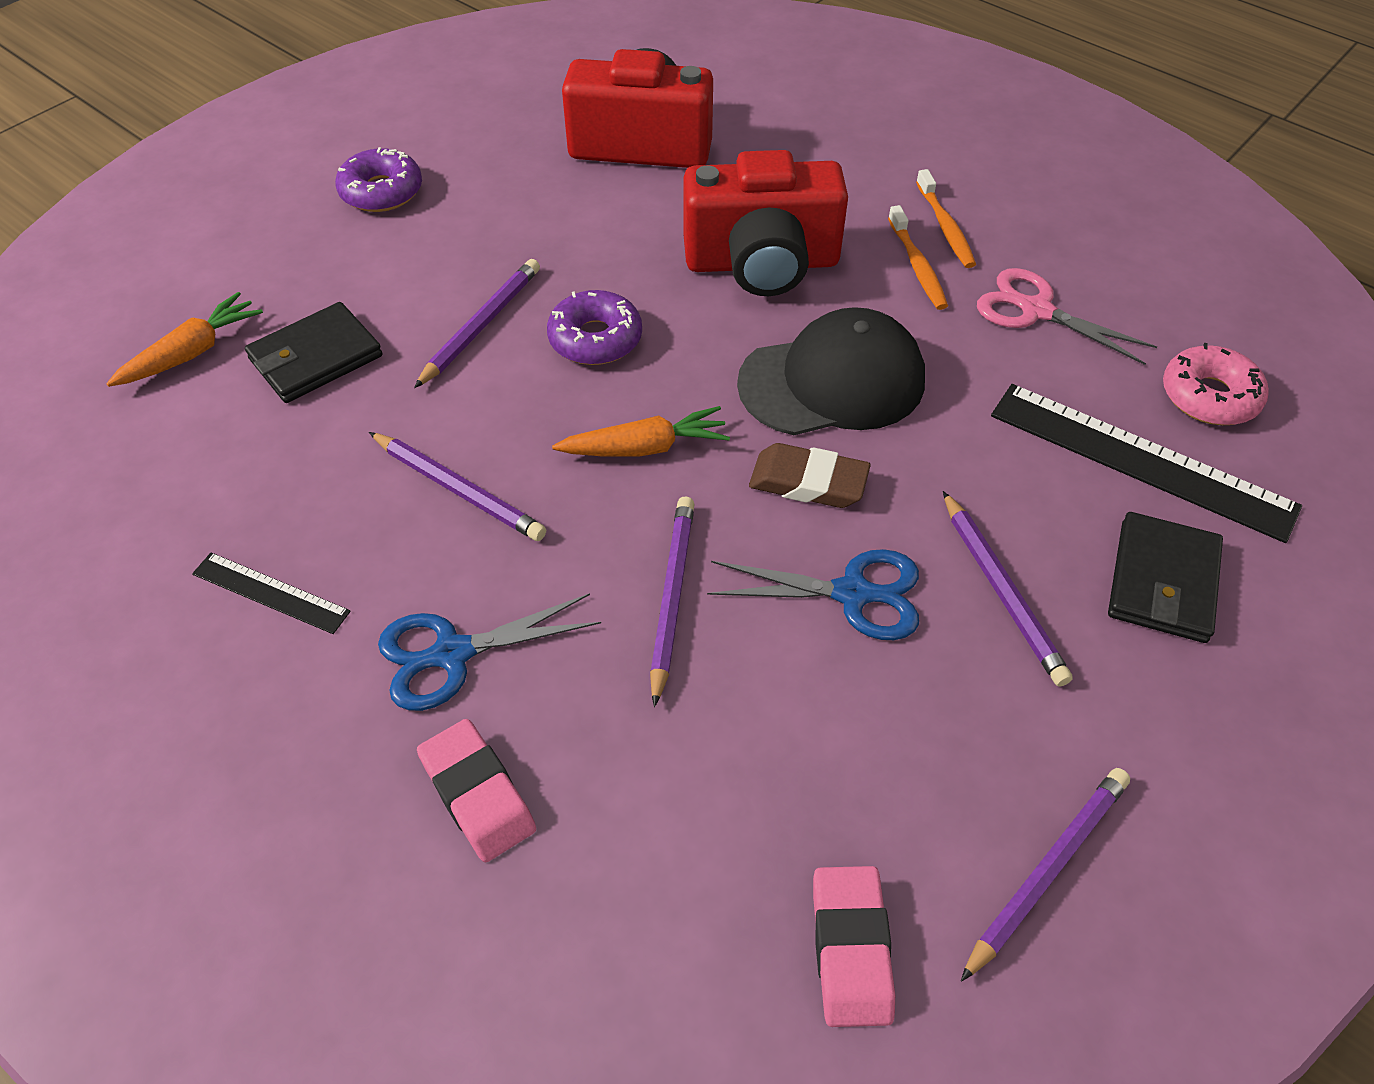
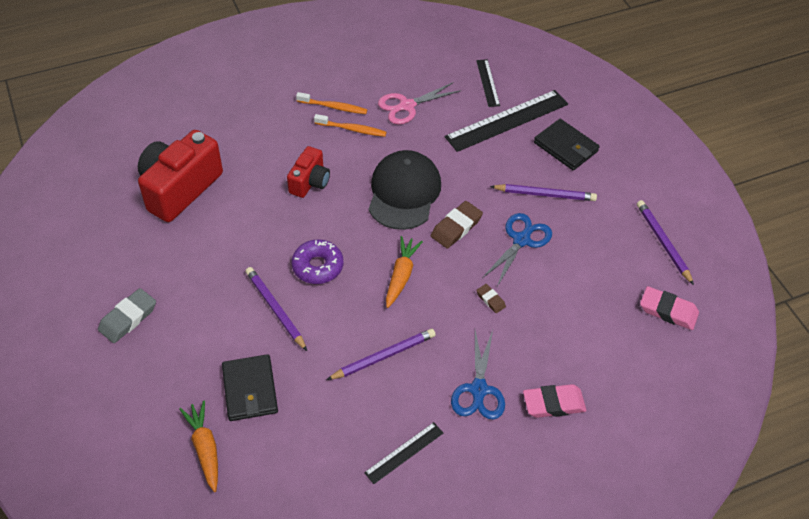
camera: 65 degrees left, 0 degrees up
(381, 192) = (128, 318): purple donut -> grey eraser
(671, 597) = (490, 300): purple pencil -> brown eraser
(762, 263) = (310, 182): red camera -> red camera, size x0.55
(1209, 396) = (488, 83): pink donut -> black ruler

